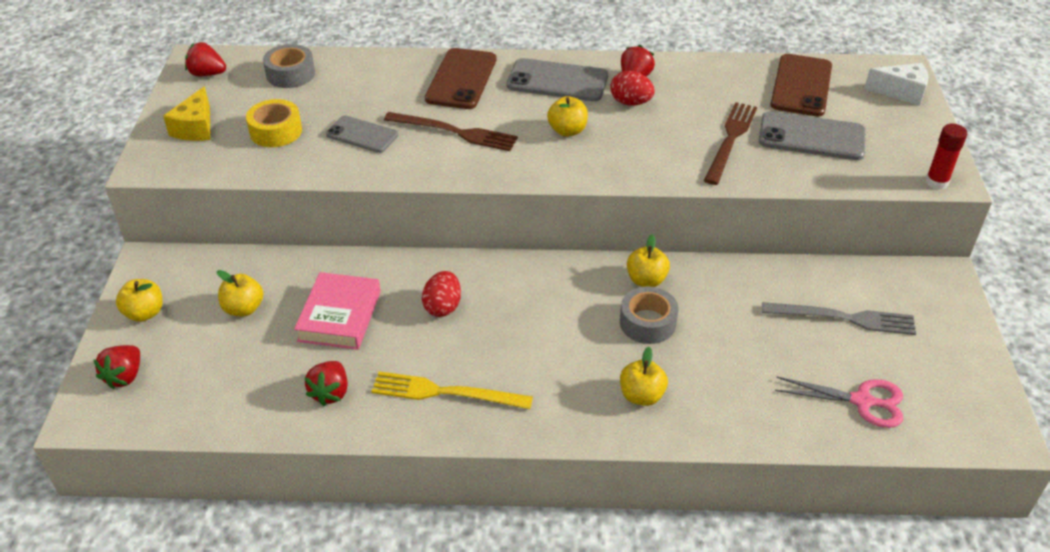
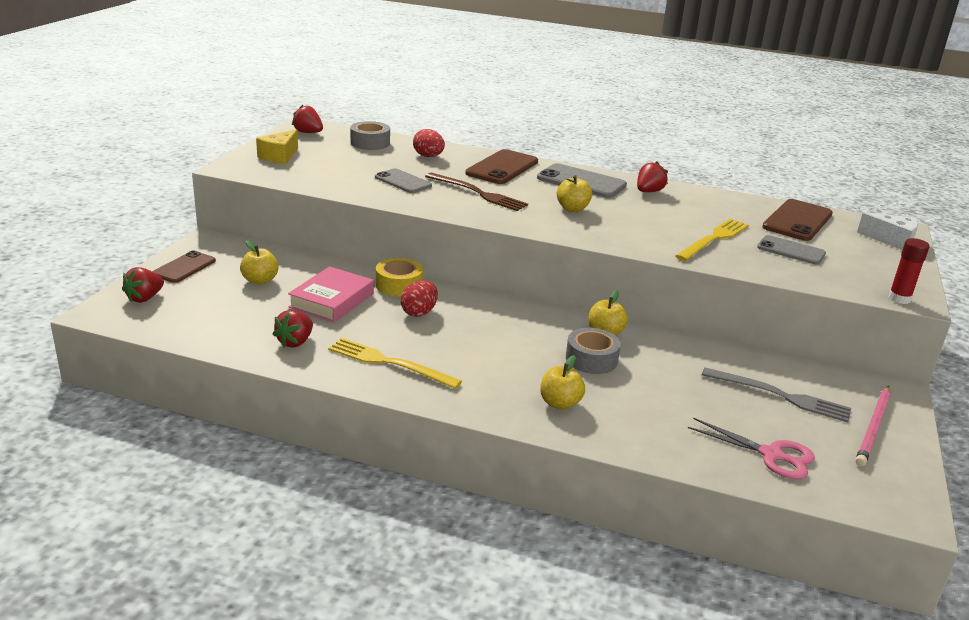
camera: 15 degrees right, 15 degrees down
(144, 313) = (184, 267): yellow apple -> brown phone
(276, 131) = (338, 168): yellow tape -> yellow tape (399, 285)
(630, 102) = (637, 203): red egg -> red egg (428, 156)
(730, 140) = (714, 239): brown fork -> yellow fork
(811, 137) = (791, 251): grey phone -> grey phone, size x0.66
(940, 334) = (873, 427): none -> pink pencil

